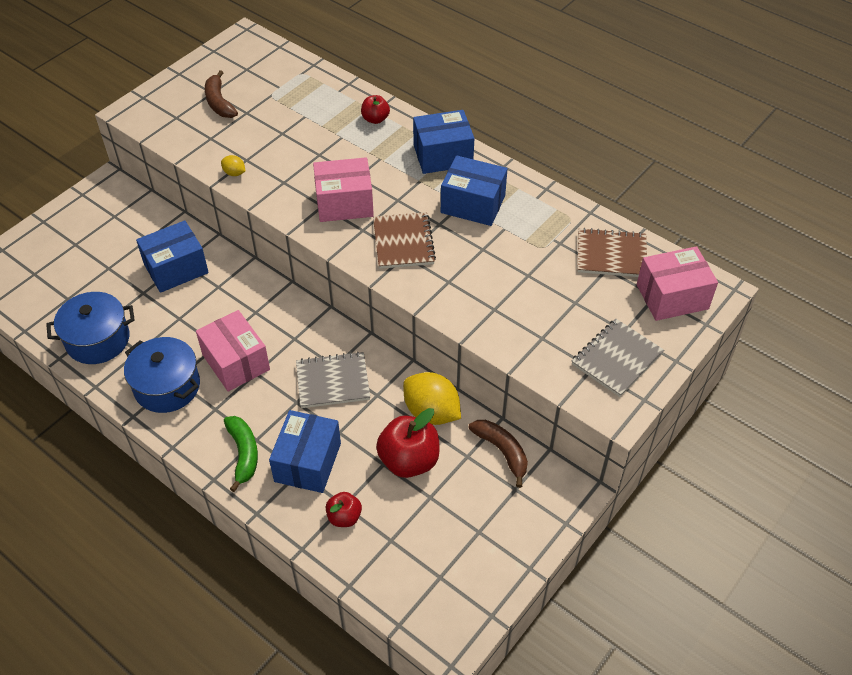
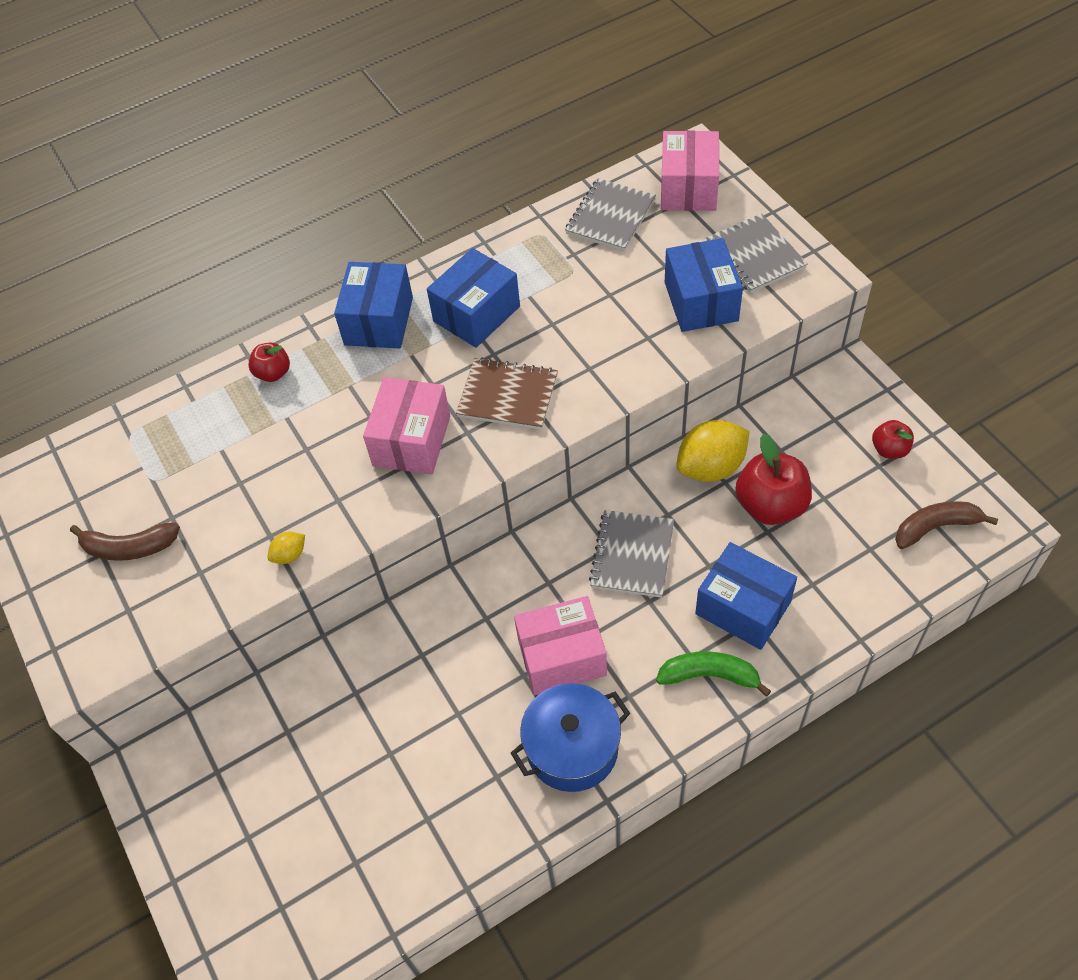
camera: 65 degrees left, 5 degrees up
(98, 340) = (454, 829): blue pot -> none
(176, 268) = (364, 702): blue box -> blue box (701, 301)
(344, 517) = (829, 587): red apple -> red apple (889, 449)
(502, 452) = (784, 417): brown banana -> brown banana (936, 527)
(611, 255) = (610, 217): brown notebook -> grey notebook

